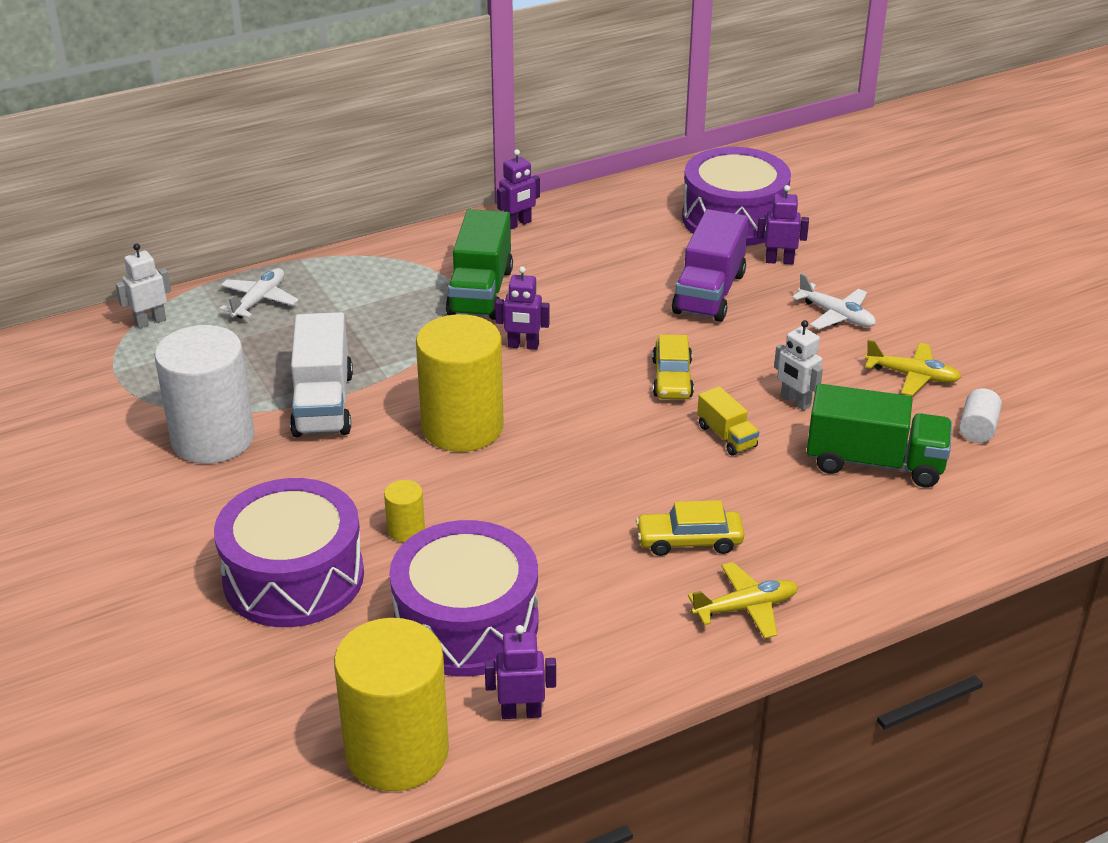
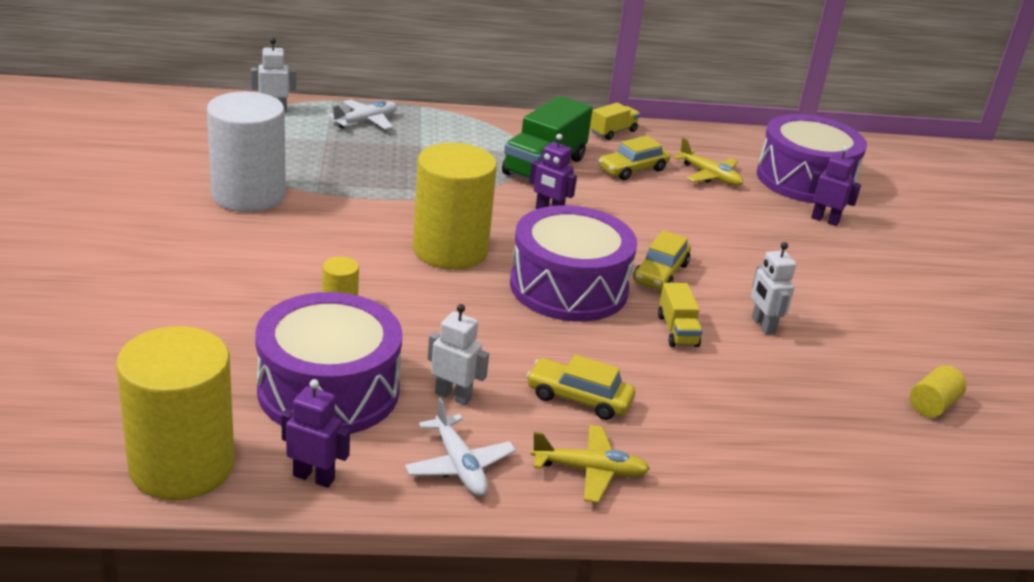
camera: 20 degrees right, 5 degrees down
(293, 577) = (220, 307): purple drum -> purple drum (568, 287)
(323, 404) = (353, 200): white truck -> none
(518, 224) = (613, 132): purple robot -> yellow truck
(568, 265) = (632, 169): none -> yellow car
(580, 583) = (453, 396): none -> white robot
(709, 293) = (742, 224): purple truck -> none
(836, 315) = (850, 274): white plane -> white plane (459, 466)
(874, 463) = (806, 398): green truck -> none
(912, 376) = (893, 342): yellow plane -> yellow plane (709, 176)
(977, 429) = (932, 405): white cylinder -> yellow cylinder

